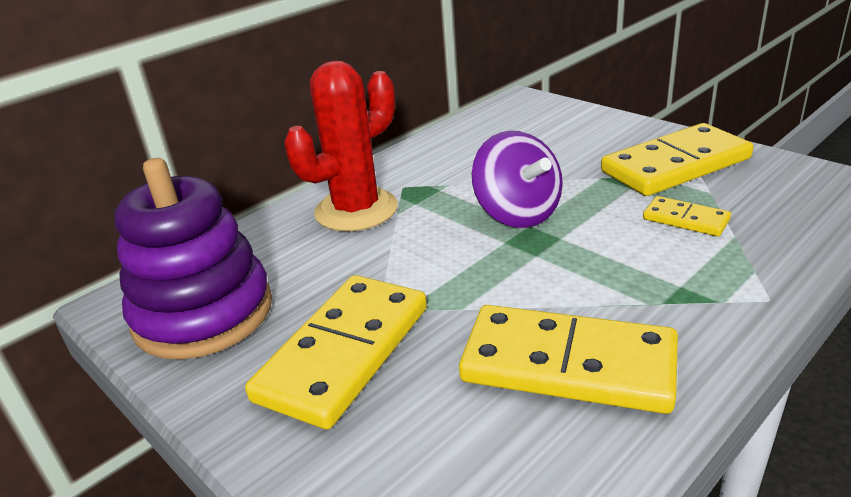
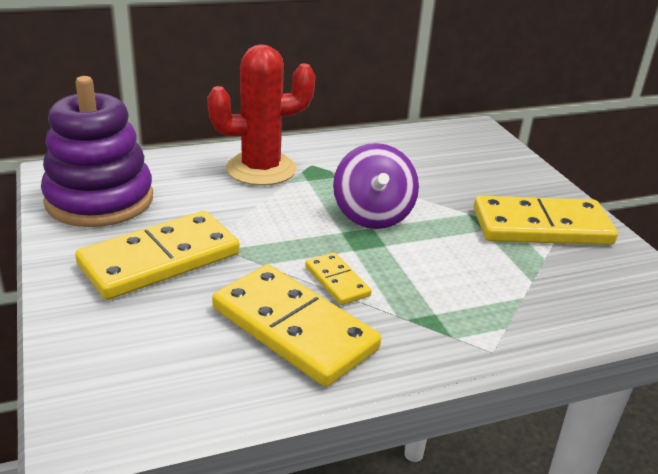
camera: 20 degrees right, 0 degrees up
(685, 219) = (498, 270): yellow domino -> yellow domino (337, 281)

